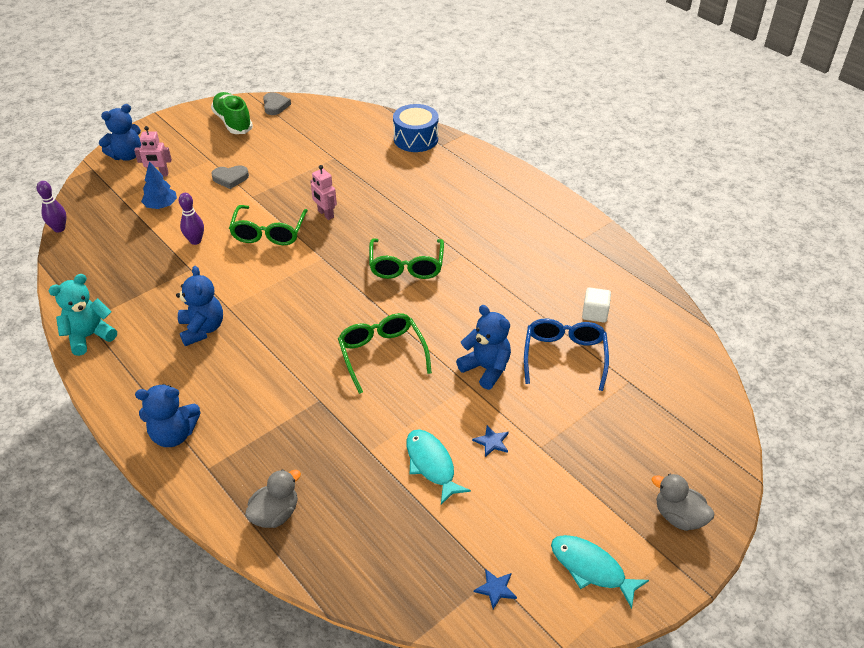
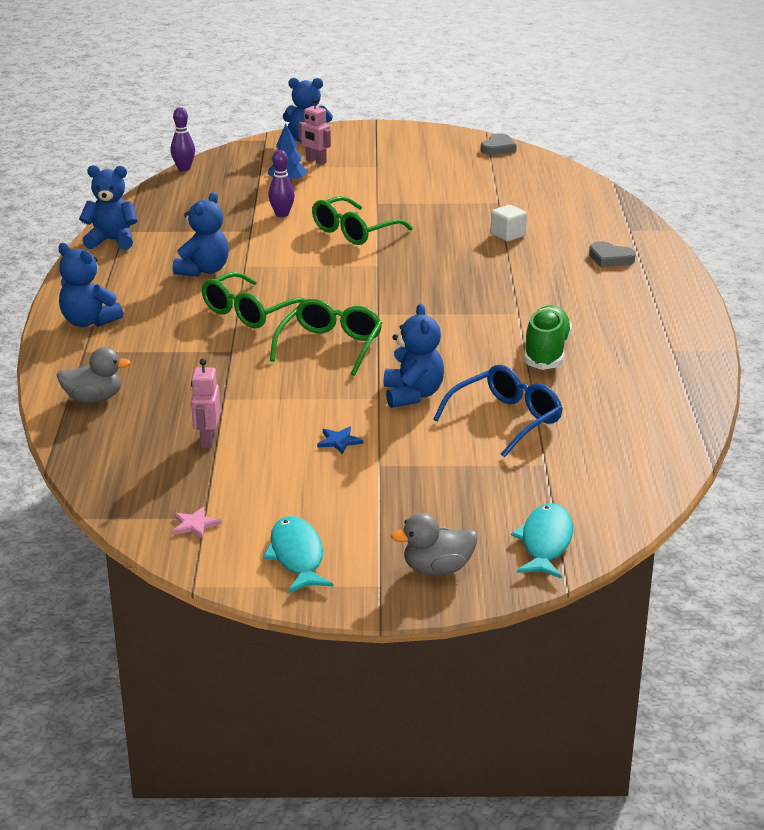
camera: 40 degrees right, 15 degrees down
(89, 336) = (112, 241): turquoise teddy bear -> blue teddy bear
(230, 178) = (376, 184): grey heart -> grey heart (610, 258)
(233, 122) = (438, 147): green shoe -> green shoe (546, 352)
(325, 214) = (427, 238): pink robot -> pink robot (207, 440)
(406, 266) = (448, 299): green glasses -> green glasses (250, 312)
(416, 139) = (608, 216): blue drum -> none
(431, 464) = (262, 430): turquoise fish -> turquoise fish (545, 542)
(495, 589) = (195, 525): blue star -> pink star
(594, 313) = (591, 405): white cube -> white cube (508, 235)
(678, 516) = (437, 569): grey duck -> grey duck turned 90 degrees counterclockwise

